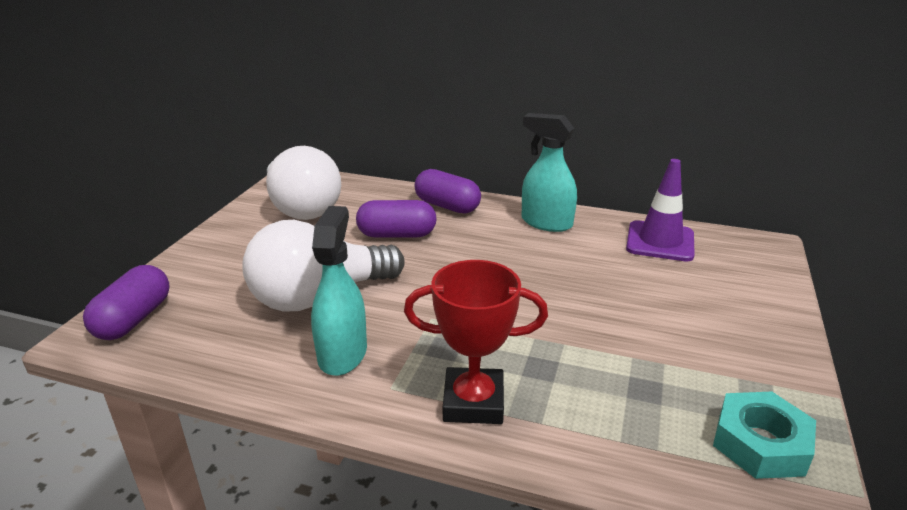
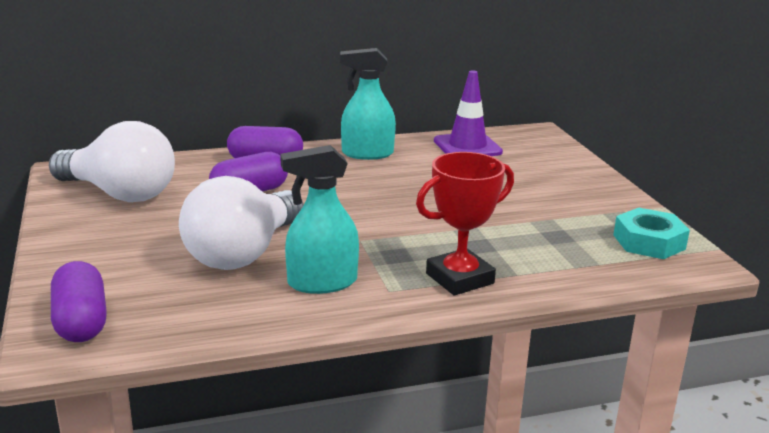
camera: 35 degrees left, 5 degrees down
(342, 353) = (321, 283): turquoise spray bottle -> turquoise spray bottle turned 75 degrees counterclockwise

